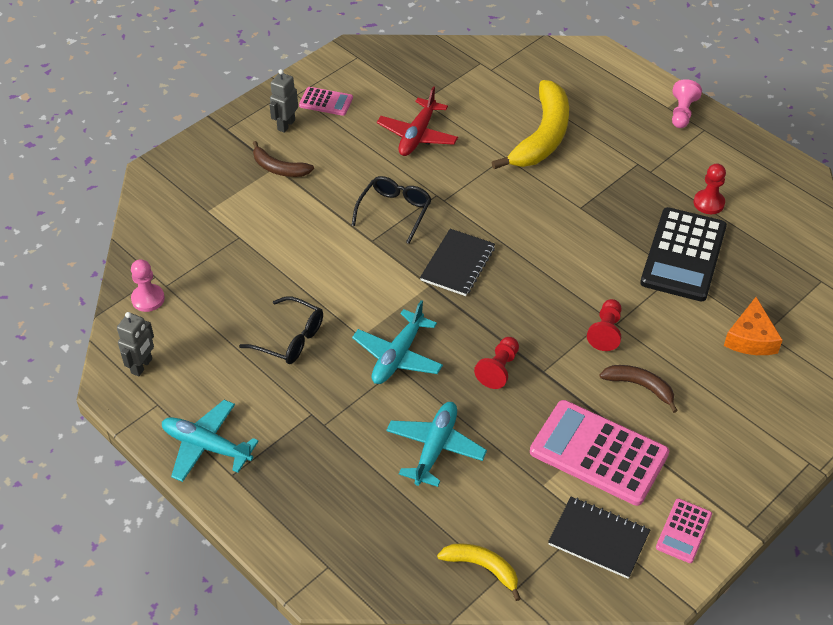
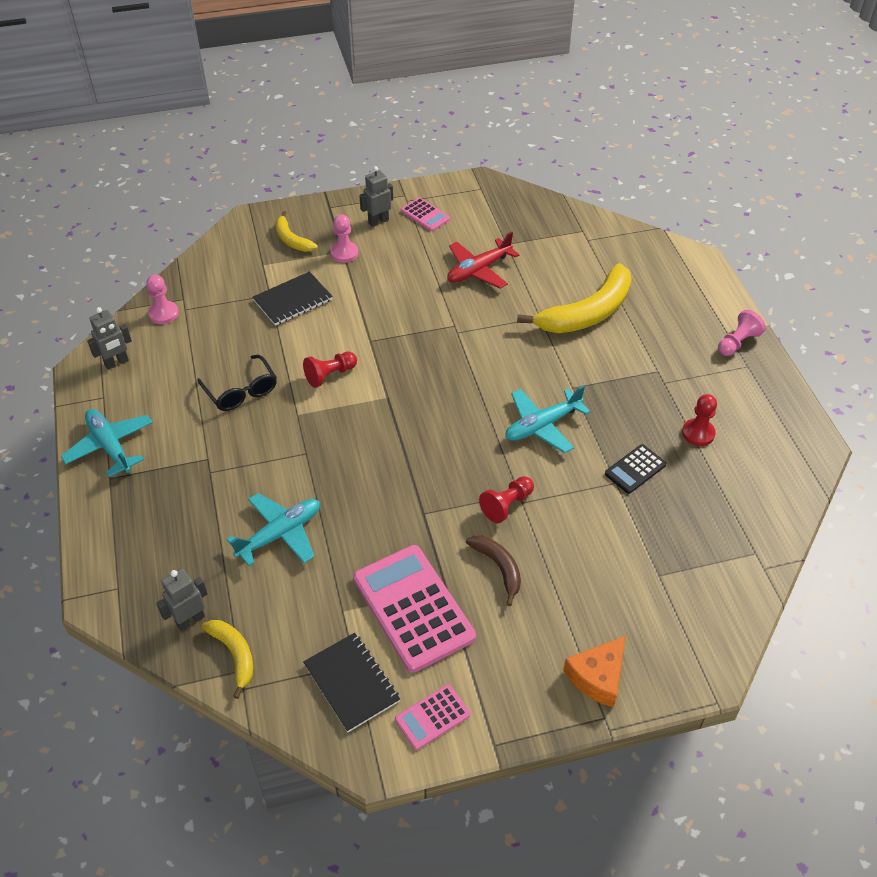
camera: 30 degrees right, 0 degrees up
(215, 175) = (291, 239): none -> yellow banana
(279, 168) = (344, 253): brown banana -> pink pawn
(394, 212) = (408, 325): black glasses -> none
(398, 356) = (313, 444): turquoise plane -> turquoise plane (542, 425)
(419, 559) = (190, 620): none -> grey robot
(457, 264) = (425, 390): black notebook -> black notebook (293, 300)
(498, 369) = (386, 493): red pawn -> red pawn (330, 375)
(683, 255) = (635, 469): black calculator -> black calculator, size x0.50
(751, 338) = (640, 573): orange cheese -> orange cheese (597, 676)

